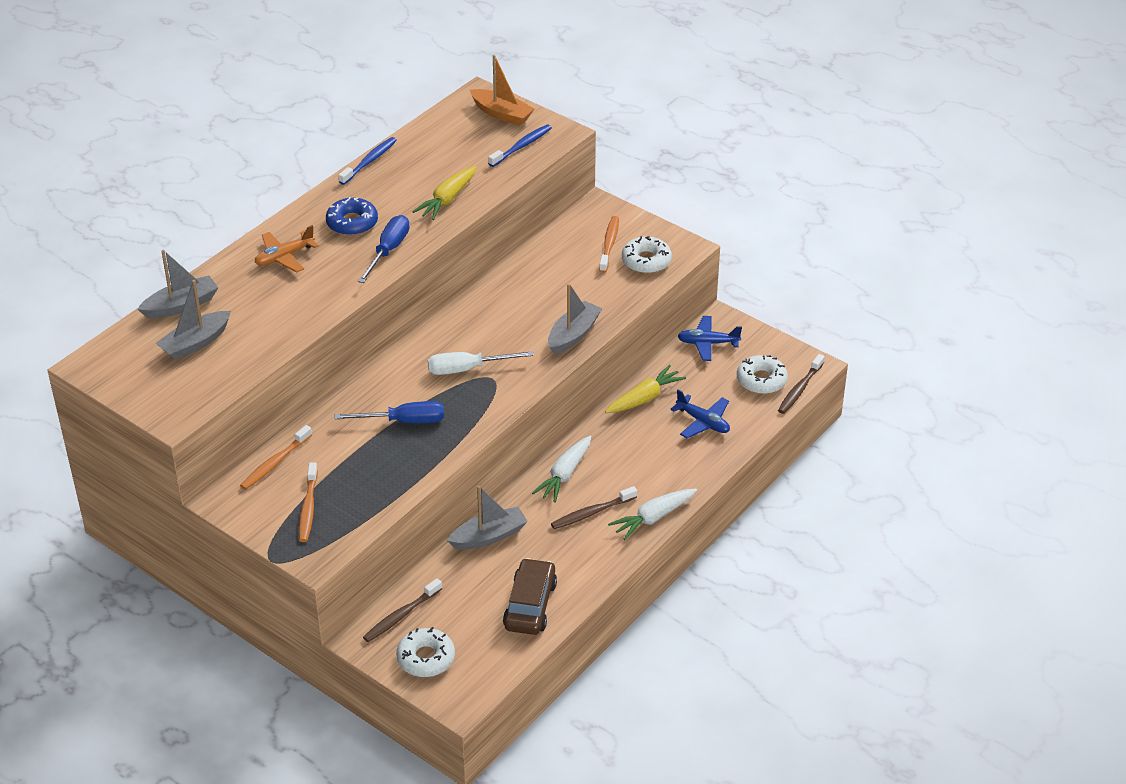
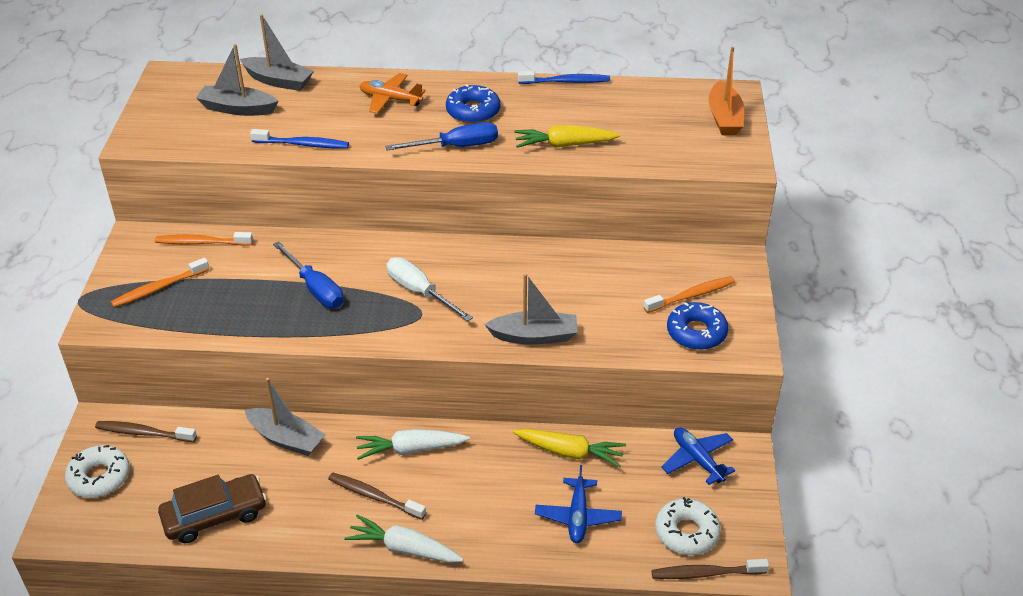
camera: 55 degrees right, 0 degrees up
(521, 146) = (693, 150): blue toothbrush -> blue toothbrush (303, 144)
(646, 261) = (696, 332): white donut -> blue donut

